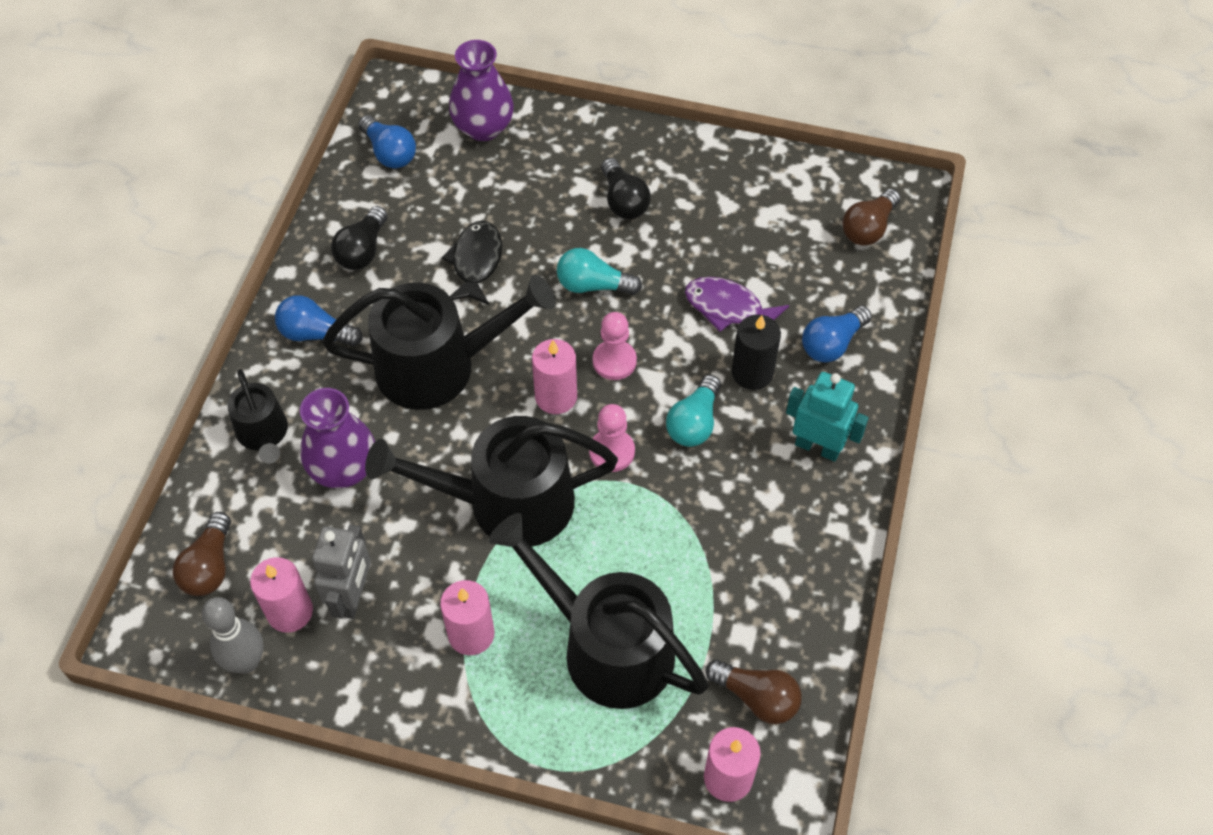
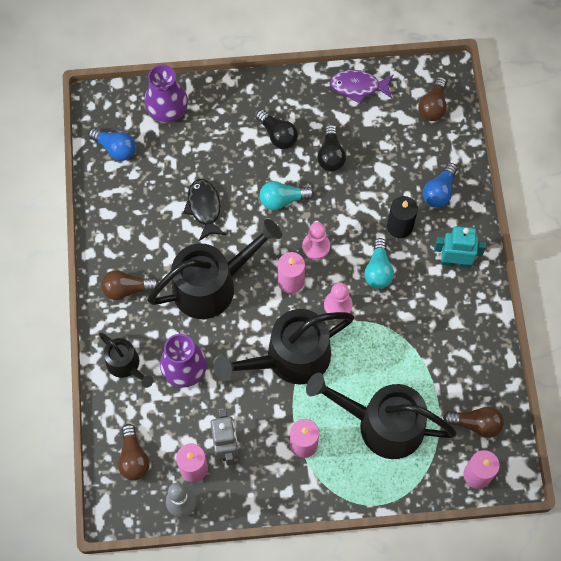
camera: 20 degrees left, 10 degrees up
(316, 334) = (127, 289): blue light bulb -> brown light bulb
(362, 250) = (130, 223): black light bulb -> black light bulb (330, 155)
(728, 308) = (370, 188): purple fish -> purple fish (358, 87)

